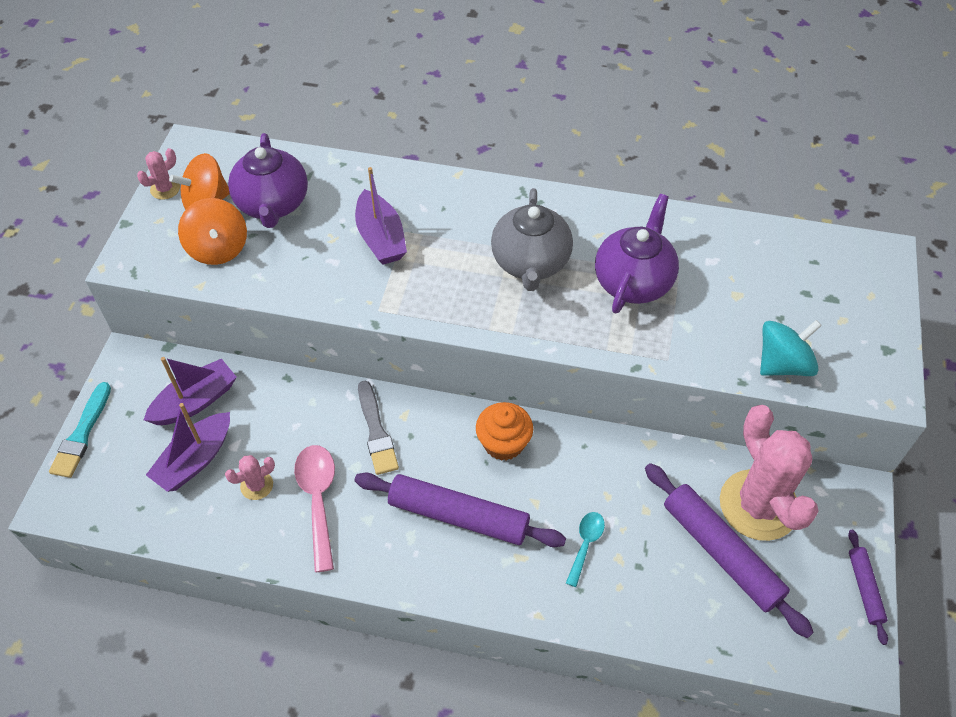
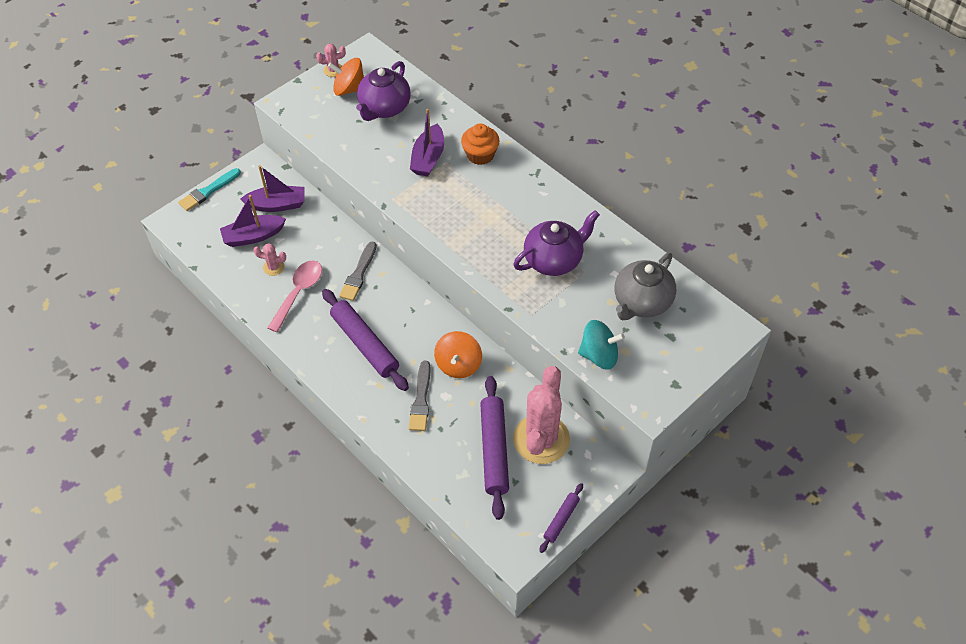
camera: 35 degrees right, 0 degrees up
(218, 248) = (334, 119): orange spinning top -> orange spinning top (458, 365)
(503, 443) = (423, 320): orange cupcake -> orange cupcake (480, 155)
(530, 263) = (502, 217): grey teapot -> grey teapot (641, 302)
(585, 544) = (421, 400): turquoise spoon -> grey brush

